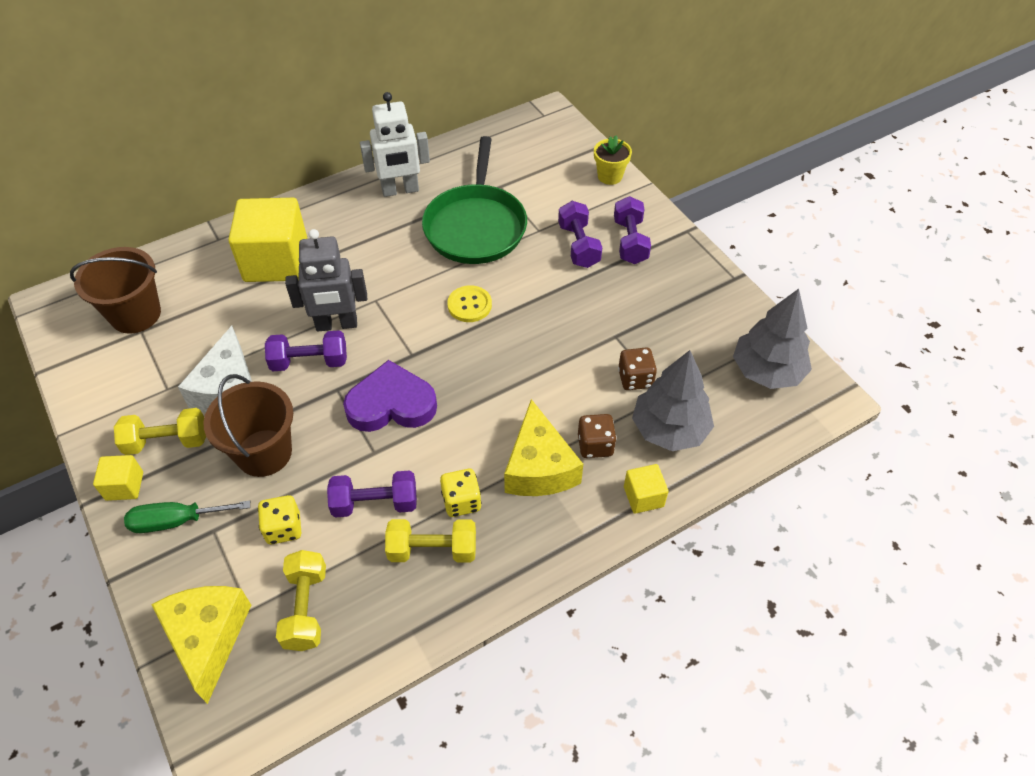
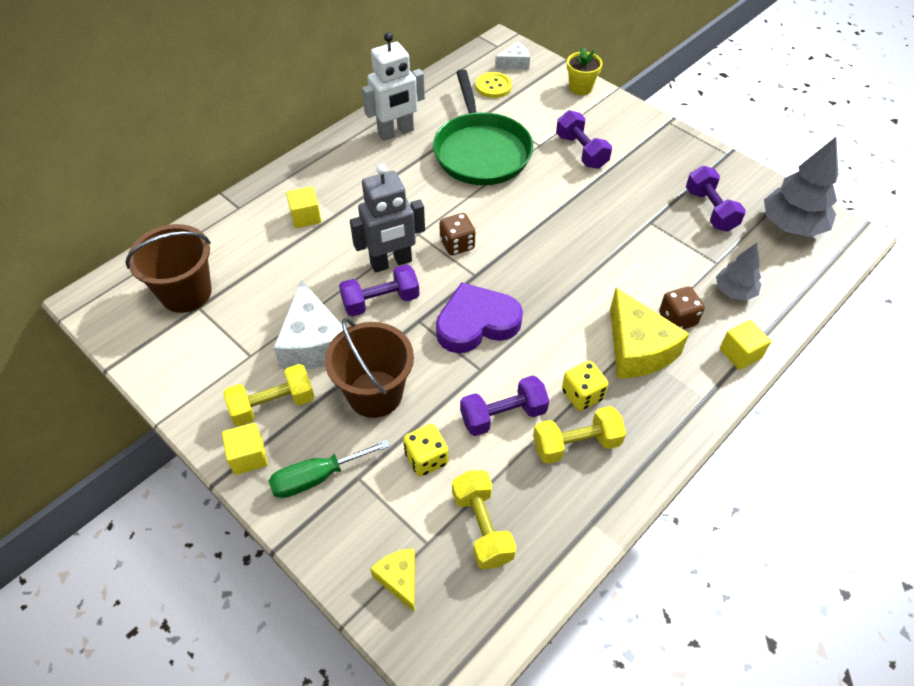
camera: 15 degrees left, 0 degrees up
(208, 638) = (399, 579): yellow cheese -> yellow cheese, size x0.54
(276, 261) = (306, 217): yellow cube -> yellow cube, size x0.46
(469, 305) = (507, 221): yellow button -> yellow button (493, 86)
(553, 137) = (514, 63): none -> white cheese
(630, 241) = (624, 139): purple dumbbell -> purple dumbbell (710, 210)
(635, 379) = (684, 254): brown dice -> brown dice (457, 244)
(669, 429) = (734, 291): grey tree -> grey tree, size x0.60

